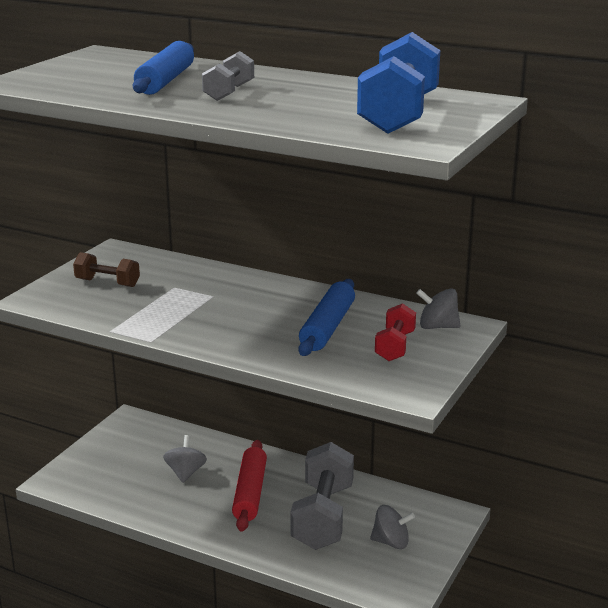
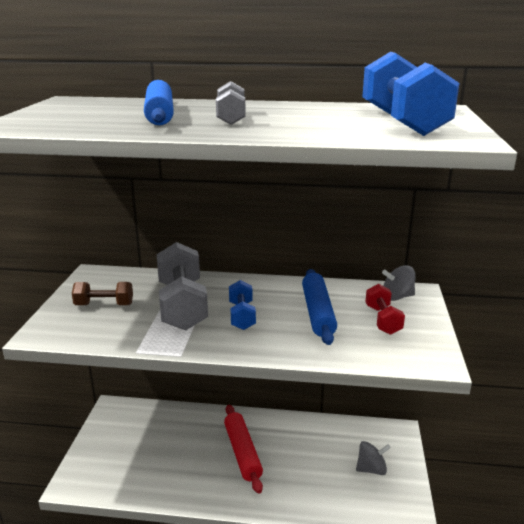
camera: 20 degrees left, 0 degrees up
(185, 473) = (182, 447): grey spinning top -> none
(241, 316) = (242, 316): none -> blue dumbbell
(322, 516) = (309, 459): grey dumbbell -> grey dumbbell (182, 305)

